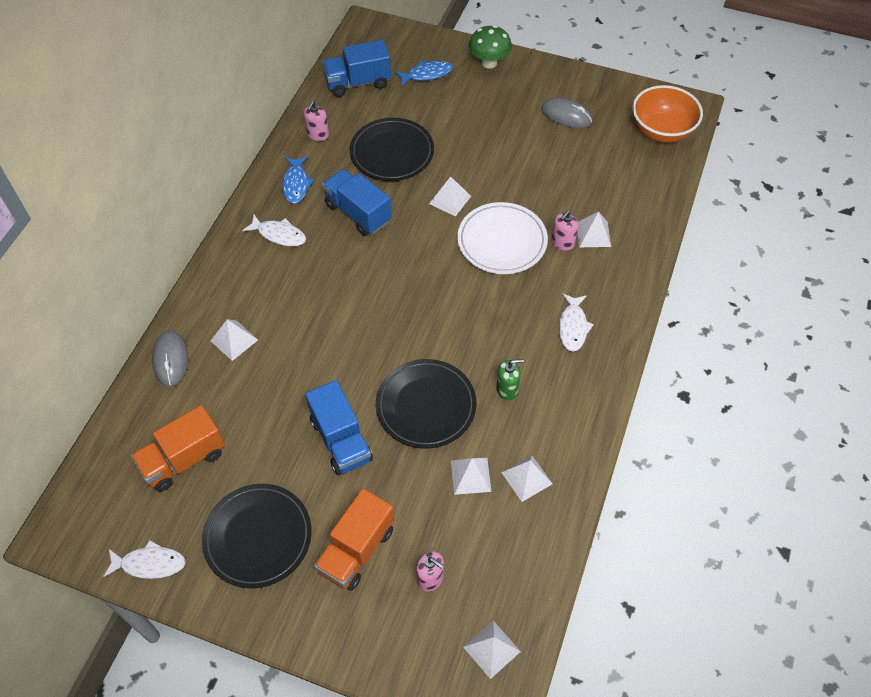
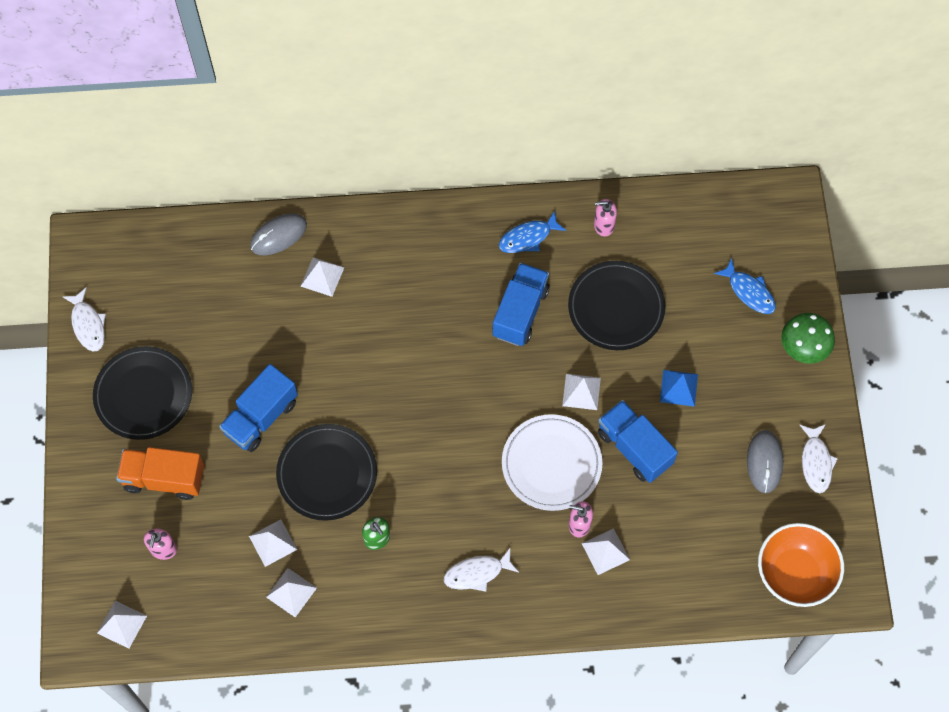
camera: 65 degrees right, 10 degrees up
(183, 459) = (188, 299): orange truck -> none
(279, 235) = (458, 254): white fish -> white fish (816, 462)
(358, 82) = (698, 228): blue truck -> blue truck (634, 448)
(480, 141) = (678, 388): none -> blue pyramid

